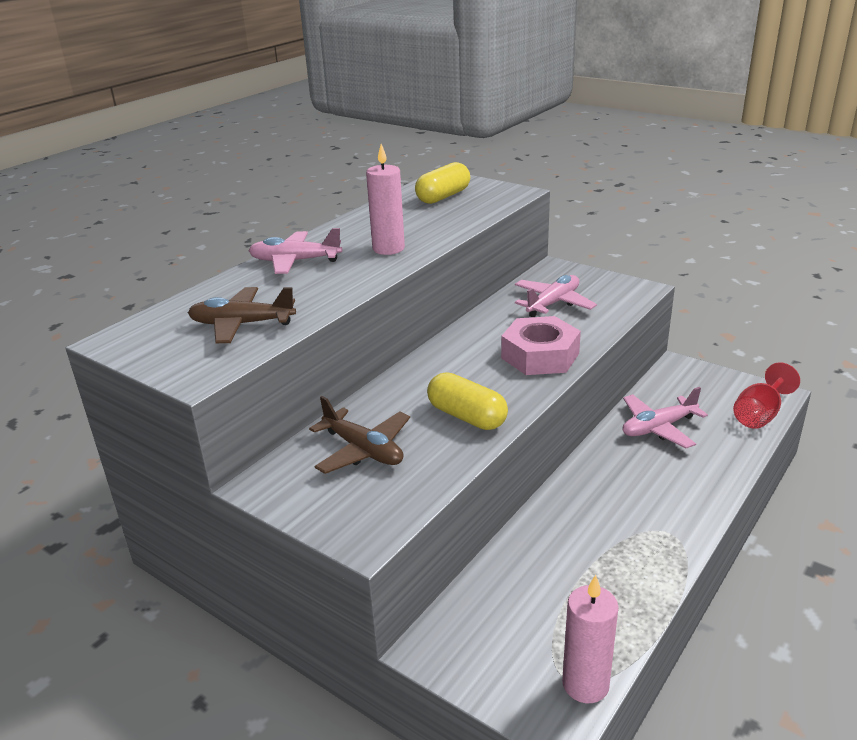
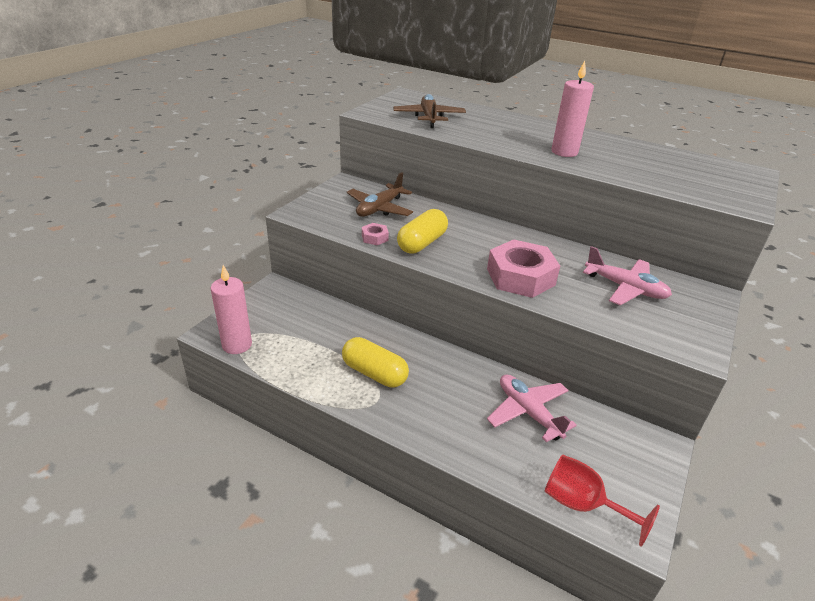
camera: 80 degrees right, 5 degrees up
(295, 261) = (526, 125): pink plane -> none
(443, 197) = (698, 171): yellow capsule -> yellow capsule (374, 373)
(452, 455) = (375, 238): none -> pink nut

